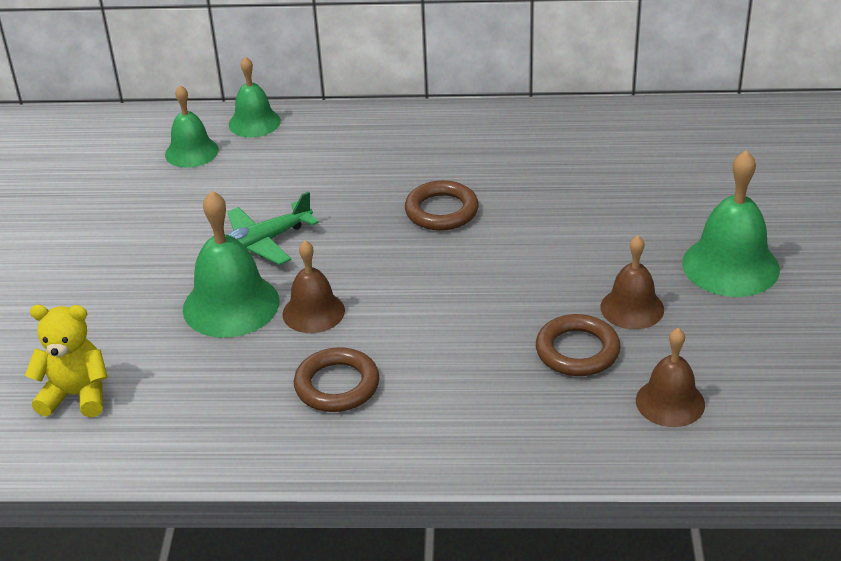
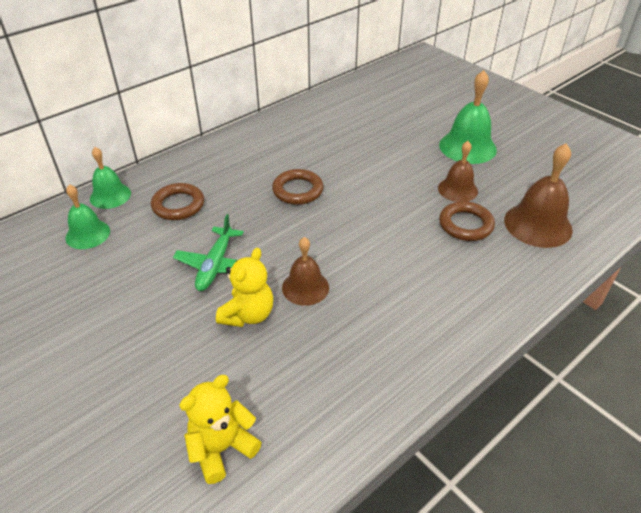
camera: 45 degrees left, 5 degrees up
(231, 305) = (248, 314): green bell -> yellow teddy bear
(337, 385) = (379, 321): brown ring -> brown ring (178, 205)
(670, 402) = (538, 225): brown bell -> brown bell, size x1.56

